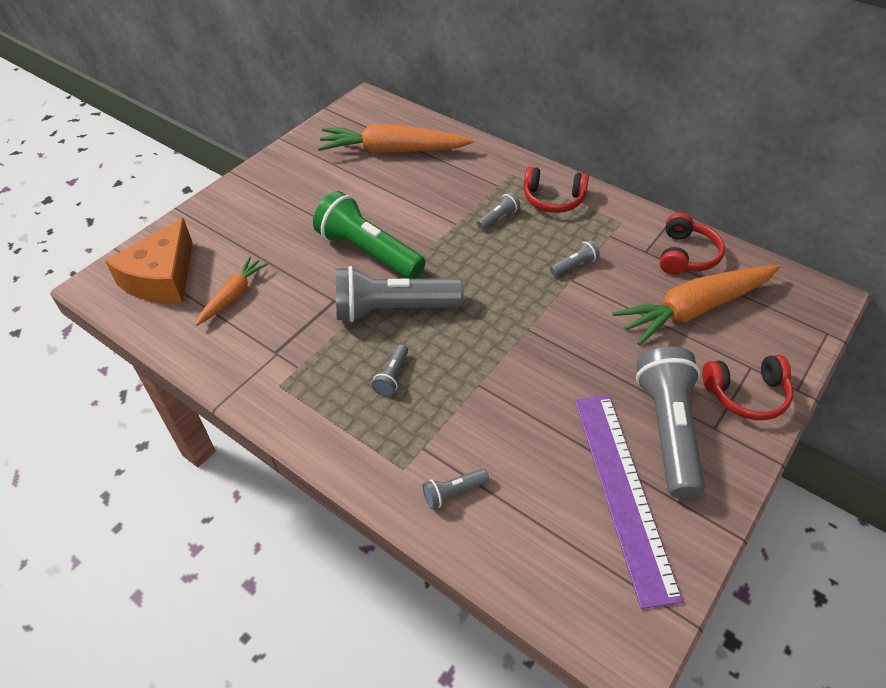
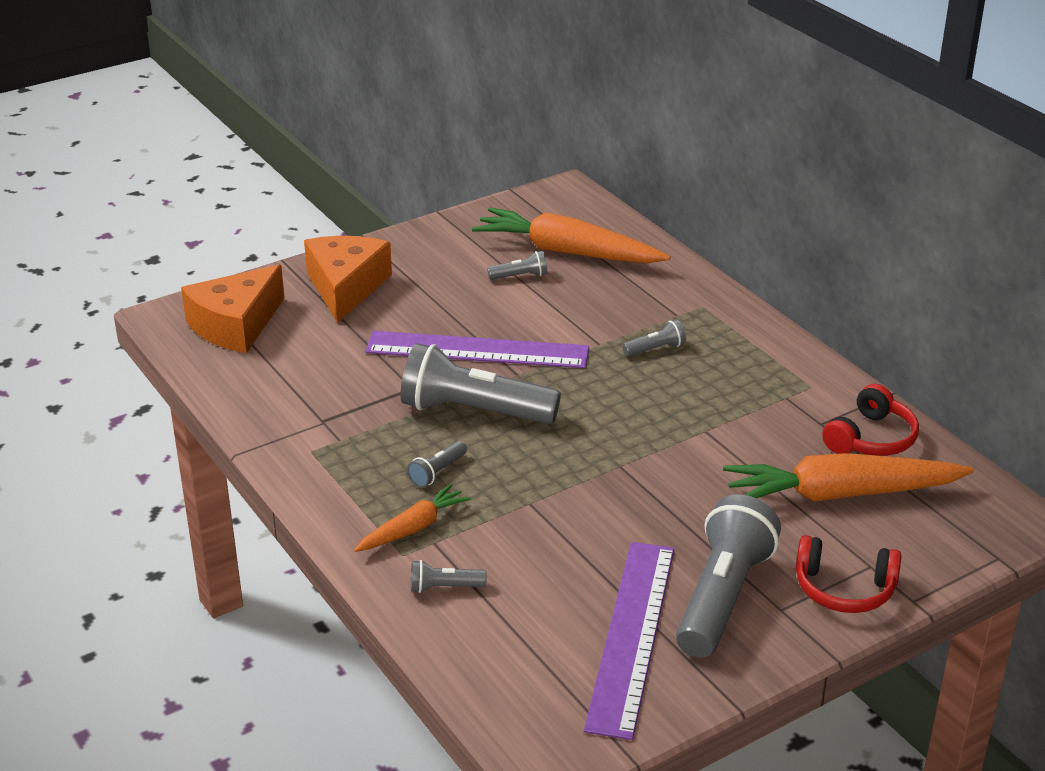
camera: 20 degrees right, 15 degrees down
(233, 295) = (303, 358): orange carrot -> orange carrot (413, 528)
(238, 221) = (346, 287): none -> orange cheese
(368, 252) = (477, 350): green flashlight -> purple ruler
(553, 199) = (738, 344): red headphones -> none
(574, 265) = (719, 417): grey flashlight -> grey flashlight (520, 276)

